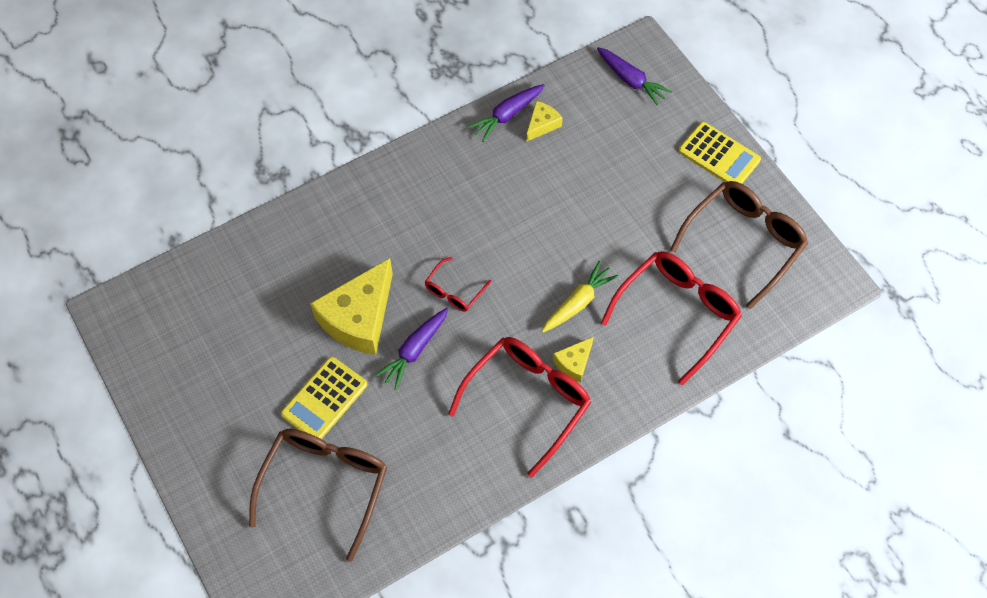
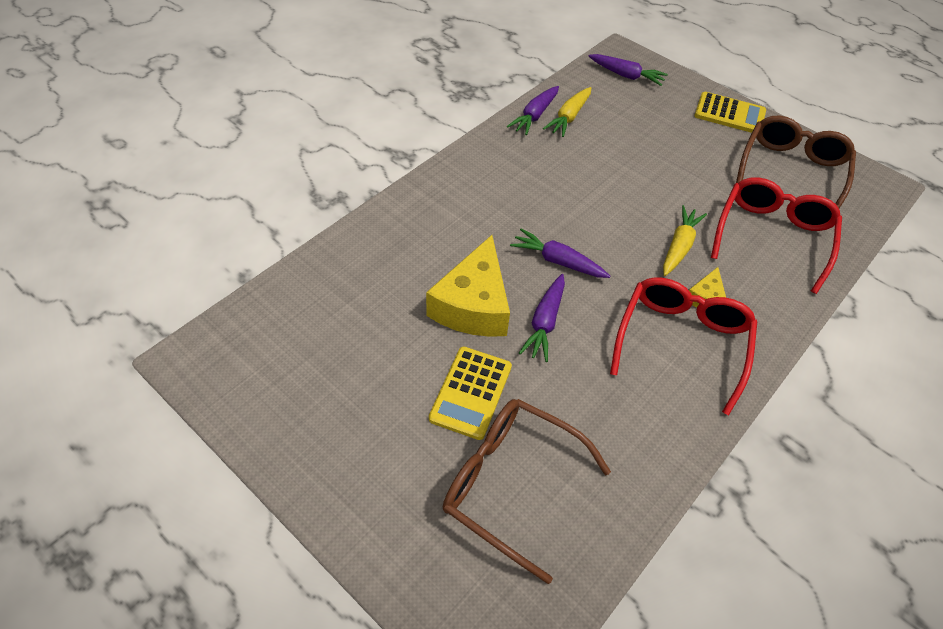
camera: 20 degrees left, 10 degrees down
(325, 484) = (510, 484): brown glasses -> brown glasses turned 60 degrees counterclockwise
(454, 291) = (558, 261): red glasses -> purple carrot
(542, 124) = (569, 117): yellow cheese -> yellow carrot

